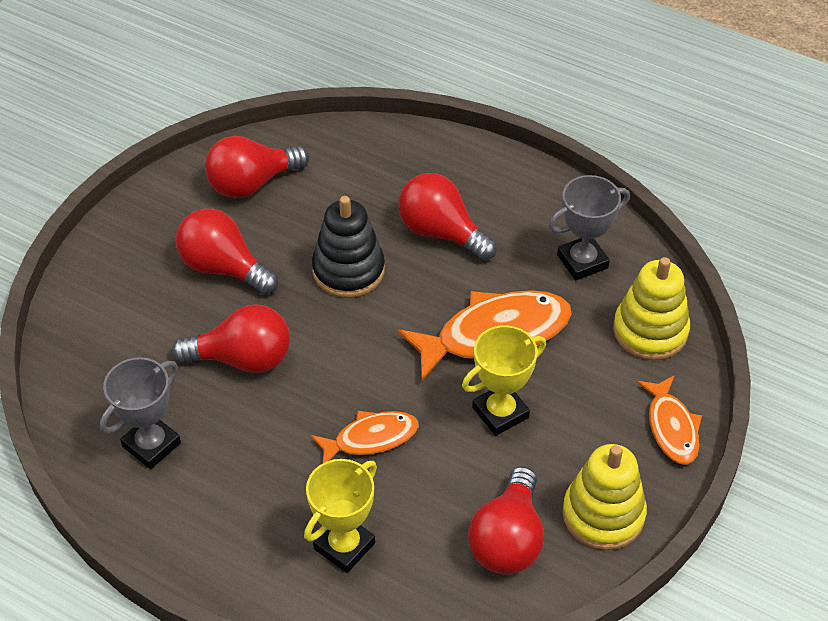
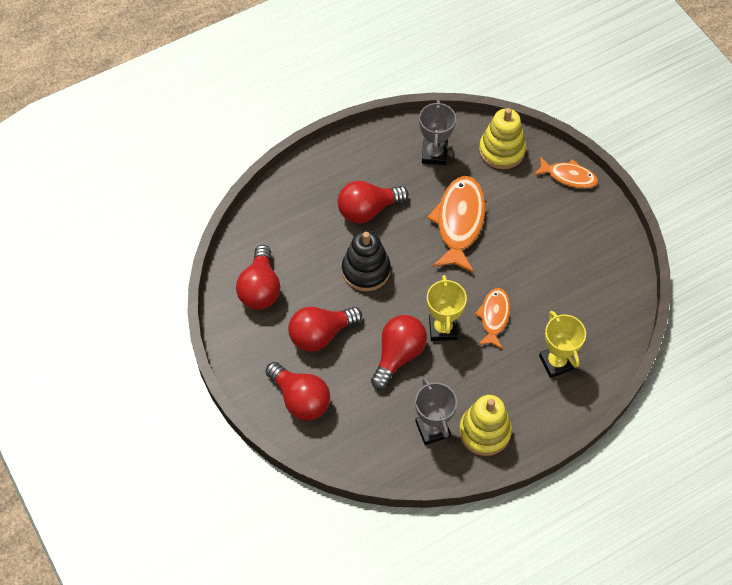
camera: 60 degrees left, 10 degrees up
(500, 412) = (513, 247): yellow trophy -> yellow trophy (443, 329)
(508, 540) = (594, 285): red light bulb -> red light bulb (300, 399)
(603, 514) = (603, 235): yellow stacking toy -> yellow stacking toy (484, 432)

